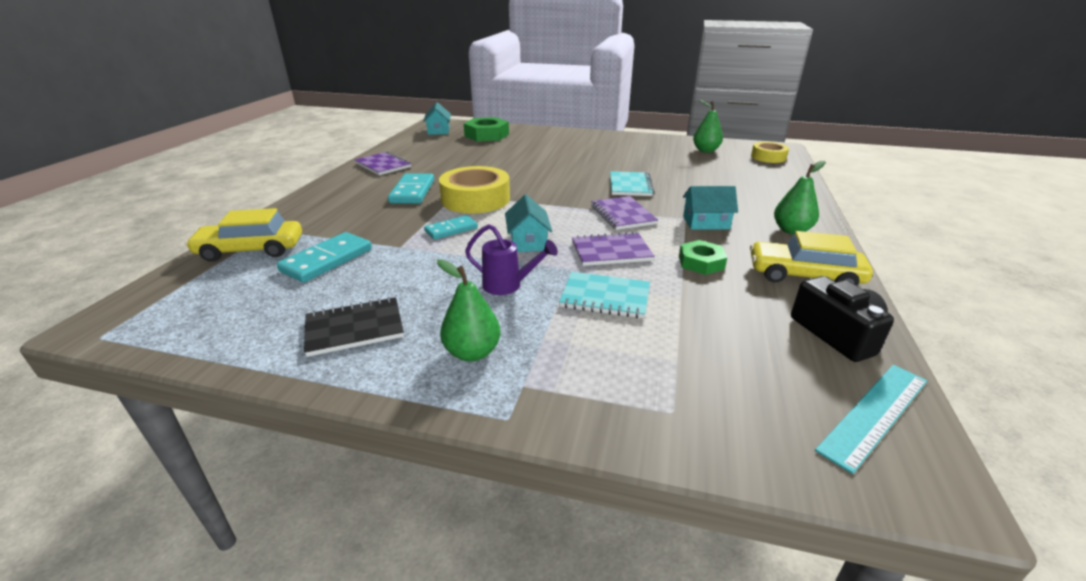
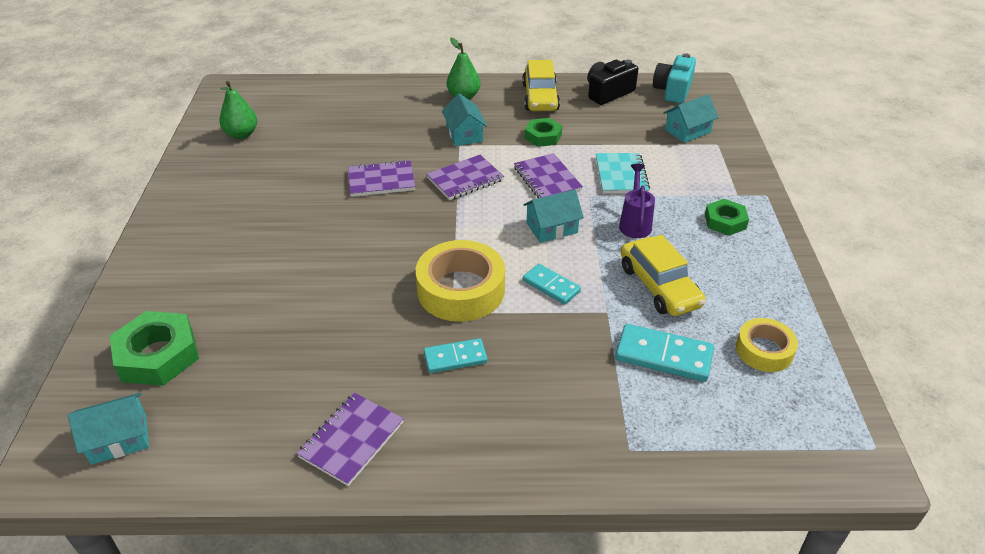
camera: 105 degrees left, 10 degrees up
(251, 250) = (682, 437): yellow car -> yellow car (659, 286)
(354, 328) = (744, 287): black notebook -> none
(412, 191) = (455, 358): turquoise domino -> turquoise domino, size x0.65
(472, 352) = (725, 221): green pear -> green nut
(630, 186) = (381, 180): turquoise notebook -> purple notebook
(717, 388) = (687, 131): none -> turquoise house
(768, 157) = (264, 96): yellow tape -> yellow tape (764, 350)
(874, 414) = (673, 90): turquoise ruler -> turquoise camera

